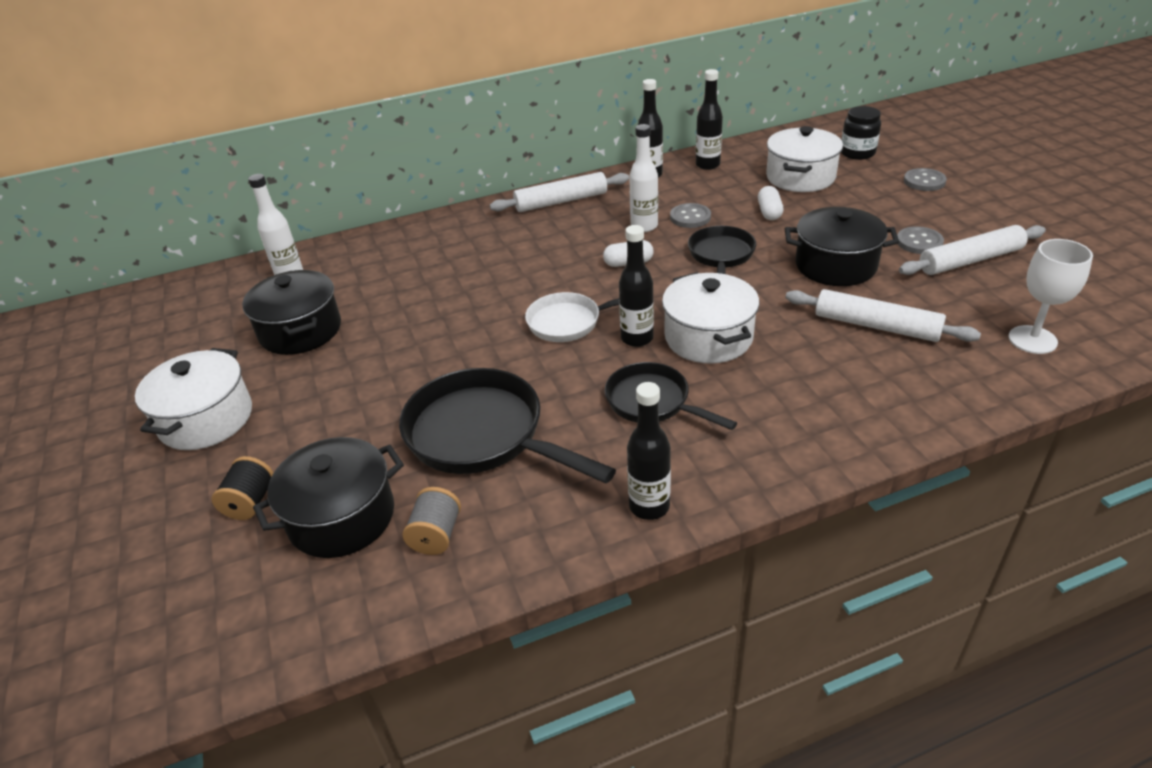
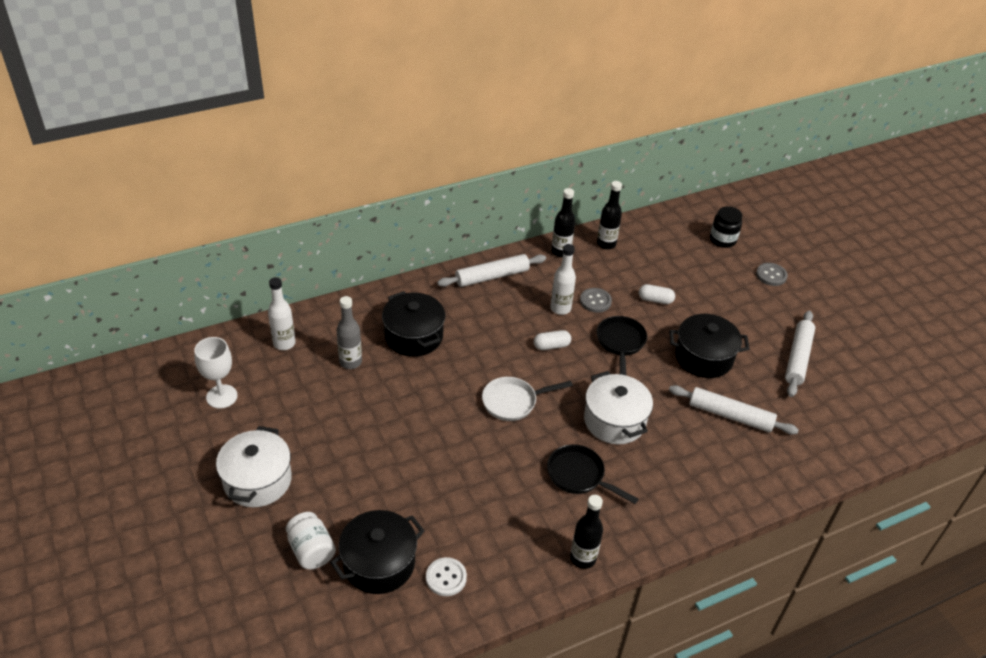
camera: 10 degrees left, 5 degrees up
(250, 502) = (311, 550): black spool -> white jar
(300, 331) = (308, 400): black pot -> black pot (414, 336)
(366, 290) = (350, 362): none -> grey bottle
(436, 535) = (446, 577): grey spool -> white button
(482, 435) = (464, 500): black pan -> none
(637, 338) = (564, 419): black bottle -> none
(769, 212) = (655, 300): white capsule -> white capsule turned 75 degrees counterclockwise
(800, 177) = (678, 263): white pot -> none
(919, 242) = (763, 338): grey button -> none
(970, 260) = (798, 358): white rolling pin -> white rolling pin turned 45 degrees counterclockwise
(1032, 340) = (832, 432): white goblet -> white goblet (221, 396)

